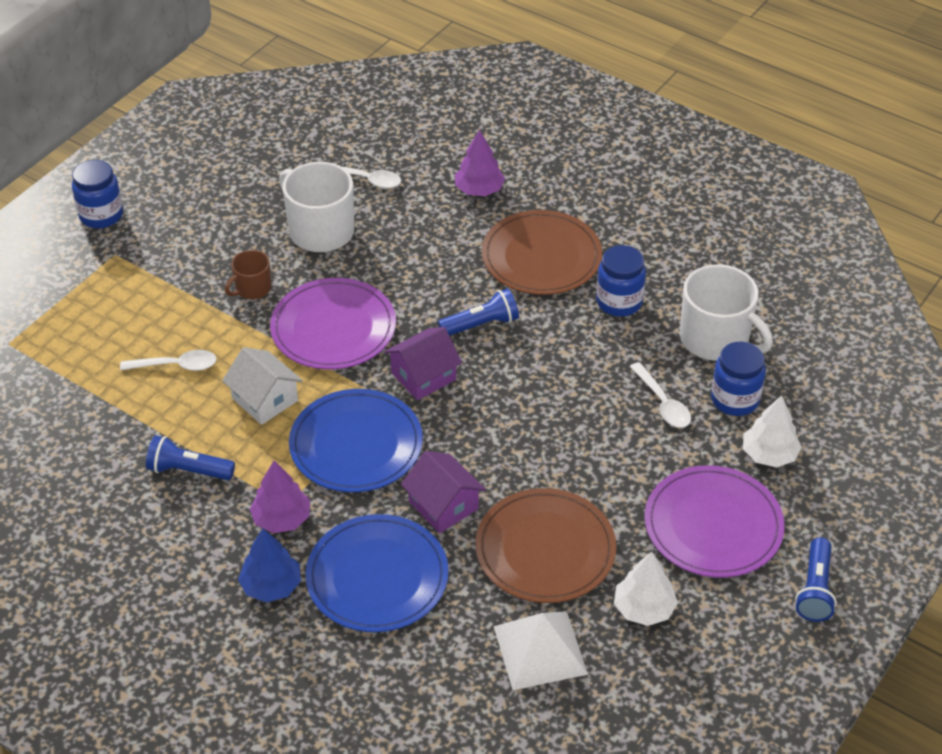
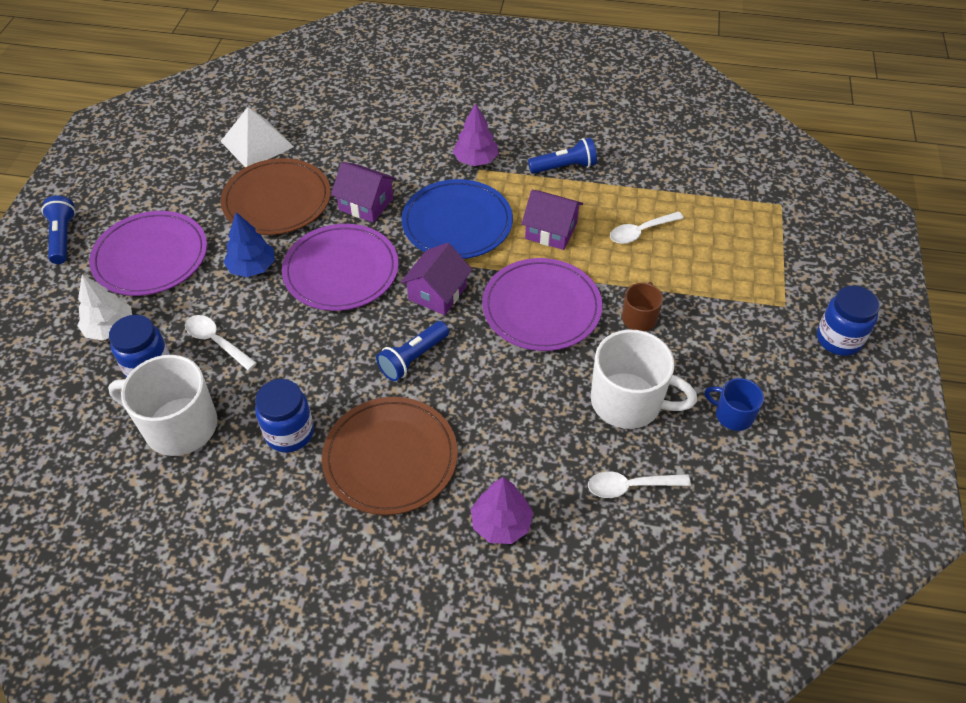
camera: 155 degrees right, 5 degrees up
(245, 195) = (733, 415): none -> blue mug
(265, 399) = (551, 231): white house -> purple house
(271, 586) = (454, 123): blue tree -> blue tree (252, 267)
(377, 577) = (387, 148): blue plate -> none
(509, 434) = (341, 270): none -> purple plate
(644, 608) = (192, 187): white tree -> none

